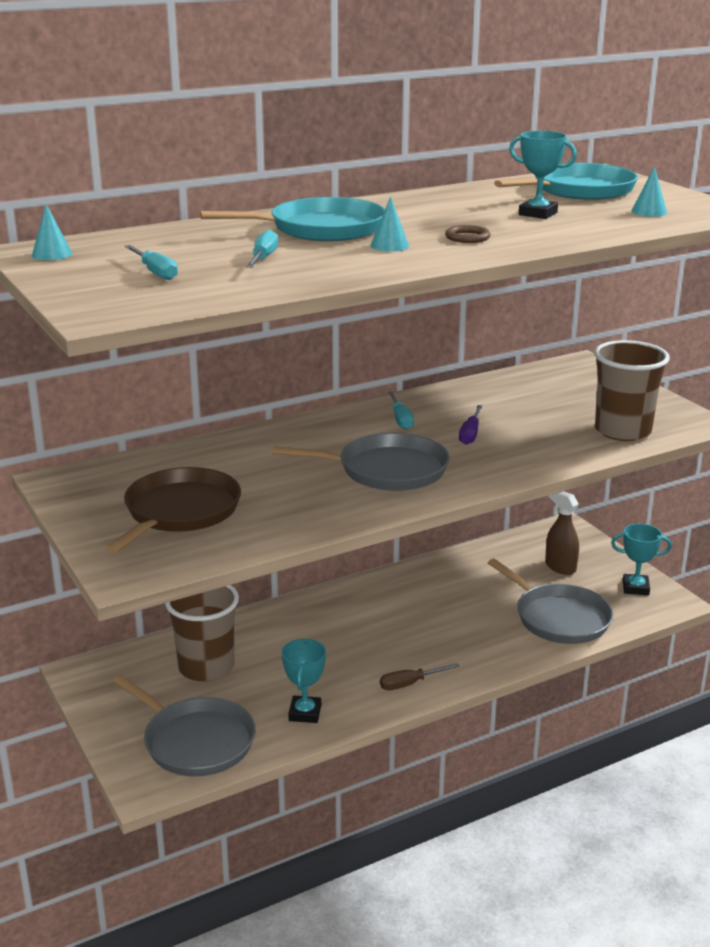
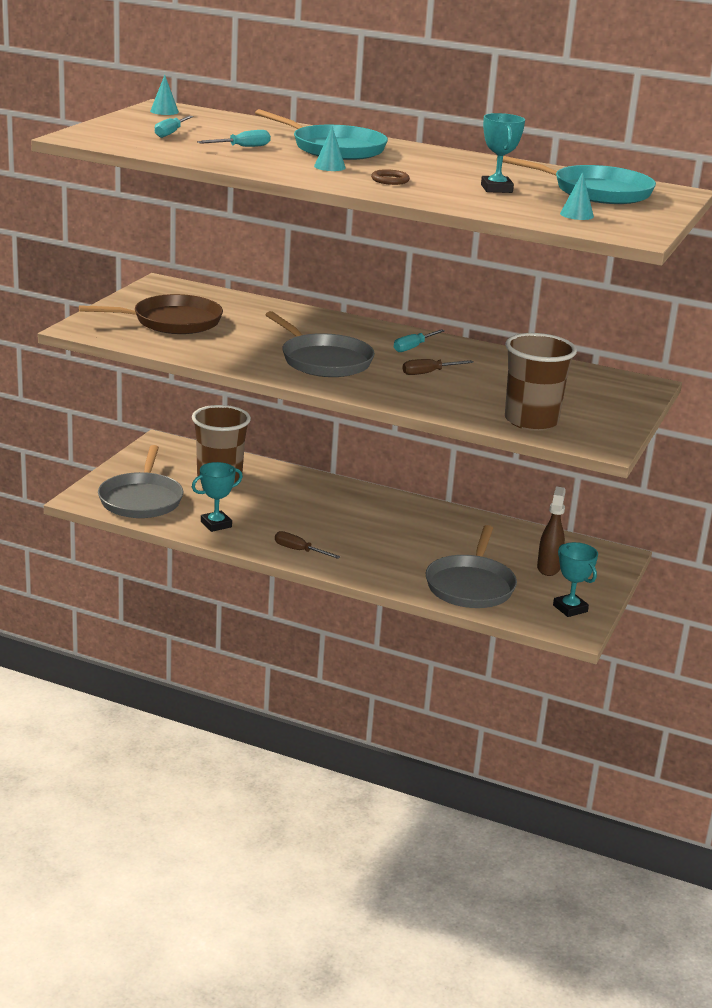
camera: 50 degrees right, 0 degrees up
(470, 434) = (429, 373): purple screwdriver -> brown screwdriver

